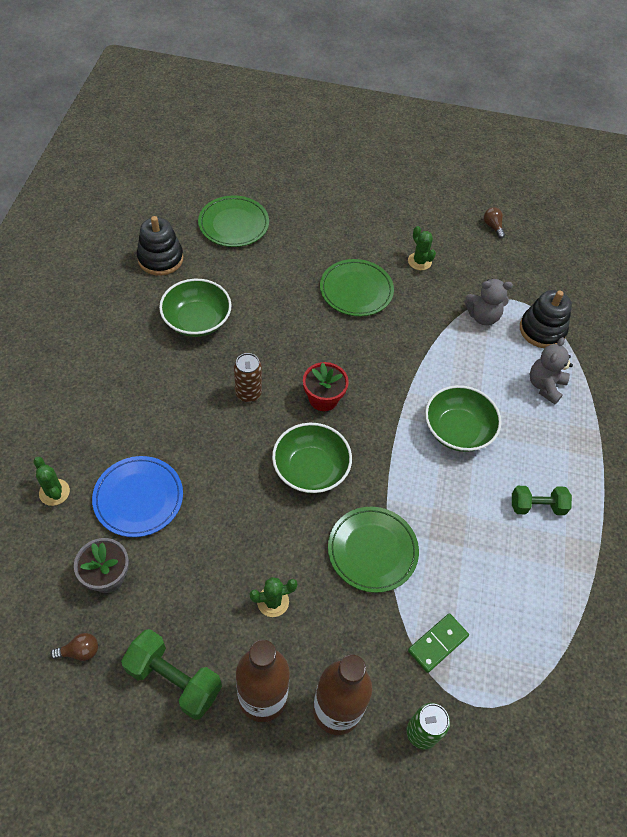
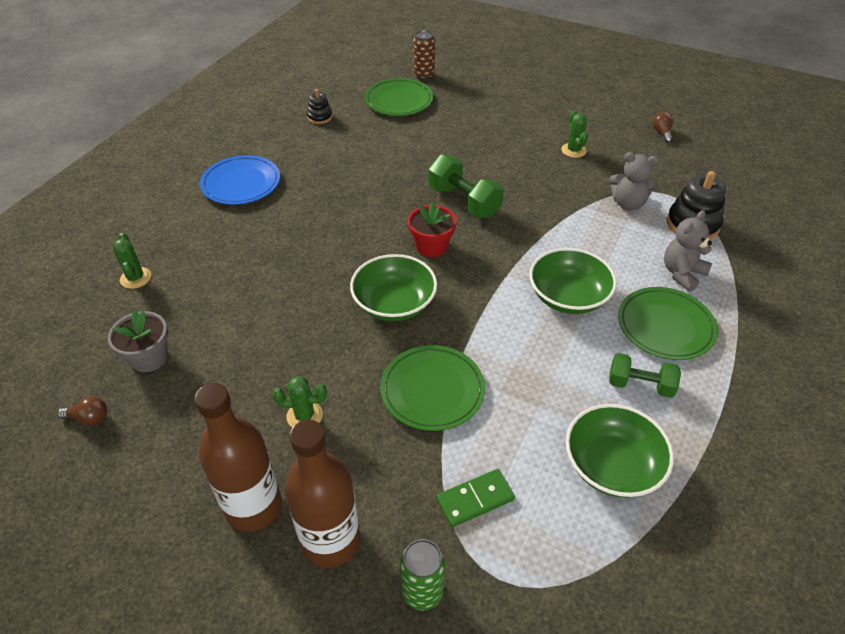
camera: 20 degrees right, 10 degrees down
(138, 498) = (211, 297): blue plate -> blue plate (241, 183)
(160, 259) = (320, 117): black stacking toy -> black stacking toy, size x0.57
(174, 680) = (168, 467): green dumbbell -> green dumbbell (464, 202)
(197, 320) = (332, 166): green bowl -> green bowl (612, 465)
(248, 393) = (357, 230): brown can -> brown can (424, 75)
(356, 290) = (499, 164): green plate -> green plate (665, 326)

